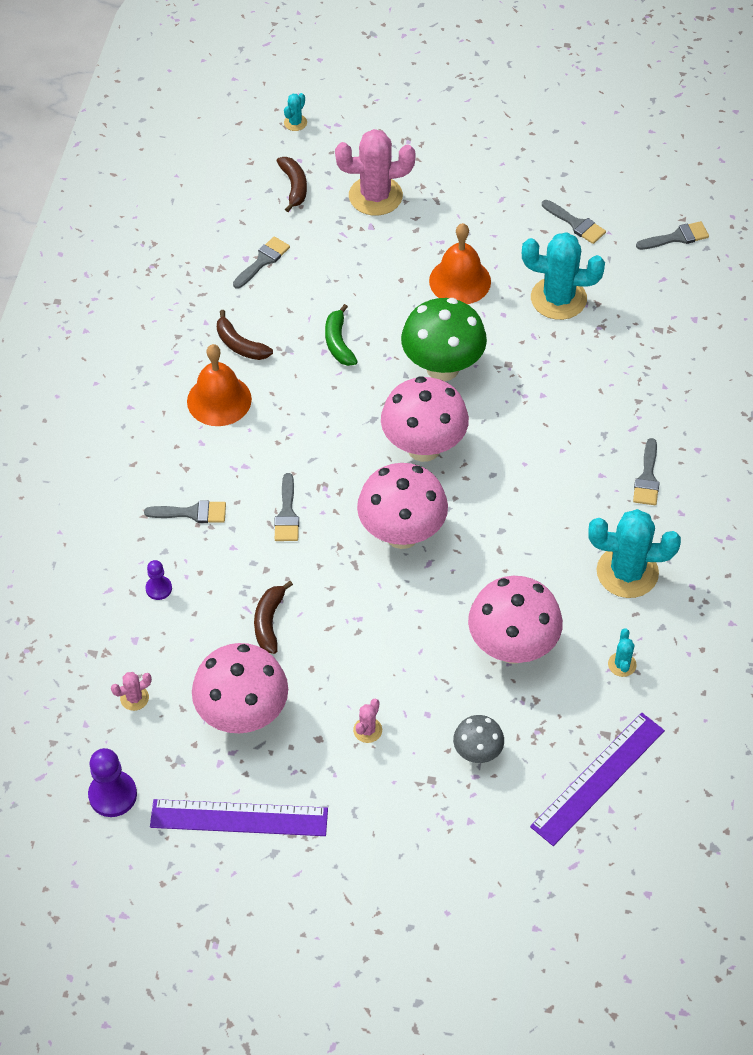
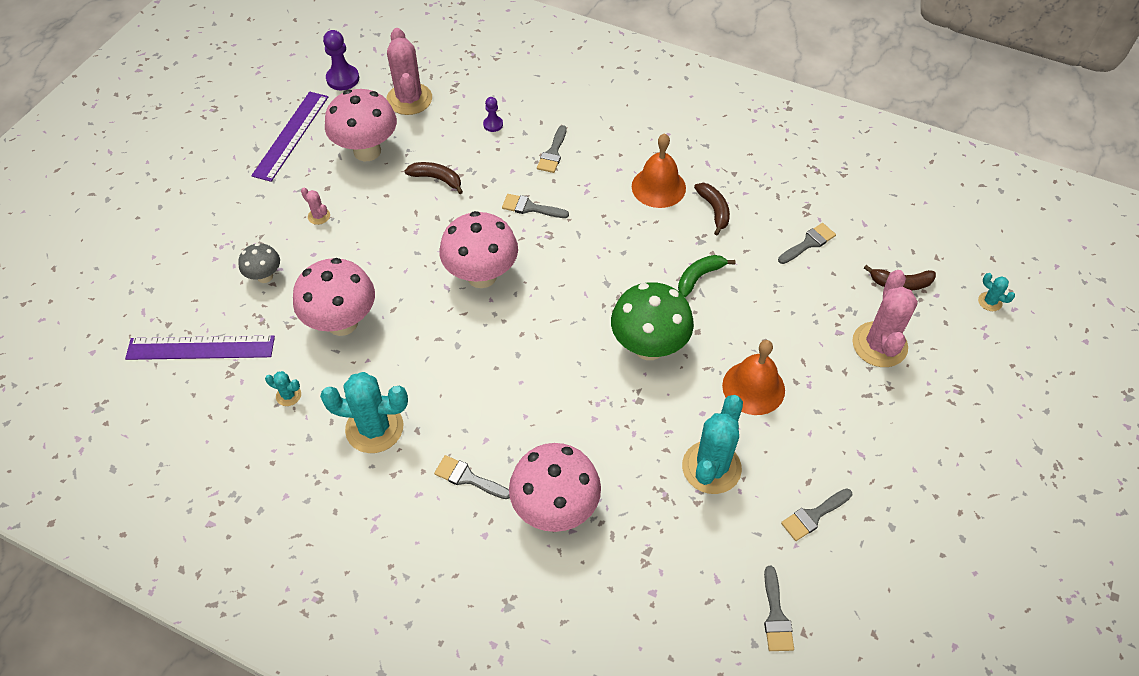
camera: 105 degrees right, 0 degrees up
(134, 698) = (409, 99): pink cactus -> pink cactus, size x2.25
(240, 345) = (714, 210): brown banana -> brown banana turned 105 degrees clockwise
(263, 261) = (808, 243): grey brush -> grey brush turned 90 degrees counterclockwise
(338, 342) = (699, 277): green banana -> green banana turned 45 degrees counterclockwise
(423, 447) = (564, 311): pink mushroom -> pink mushroom (555, 509)
(598, 778) = (201, 347): purple ruler -> purple ruler turned 60 degrees counterclockwise
(627, 572) = (374, 428): turquoise cactus -> turquoise cactus turned 75 degrees clockwise

